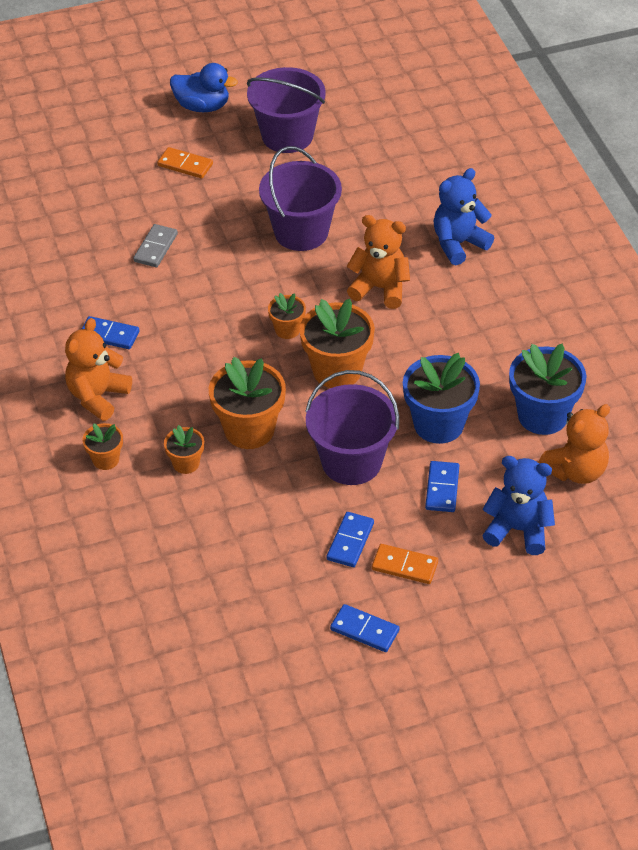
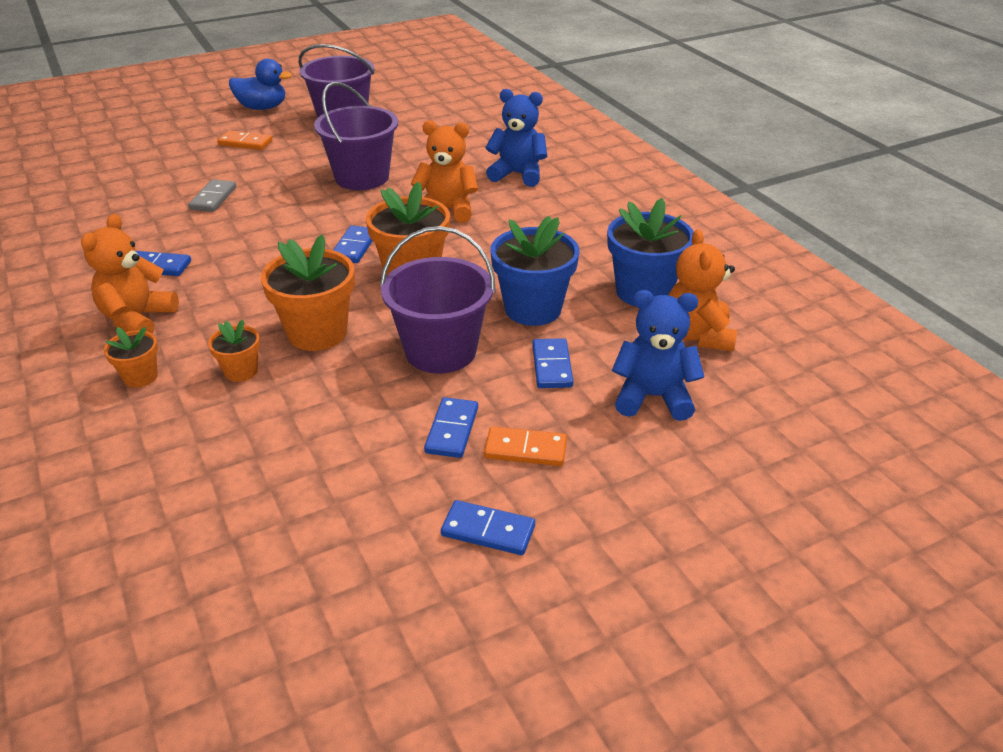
camera: 10 degrees left, 10 degrees down
(287, 330) = (354, 247): orange flower pot -> blue domino
(458, 244) = (518, 174): blue teddy bear -> blue teddy bear turned 60 degrees clockwise
(576, 471) = (697, 335): orange teddy bear -> orange teddy bear turned 135 degrees clockwise

